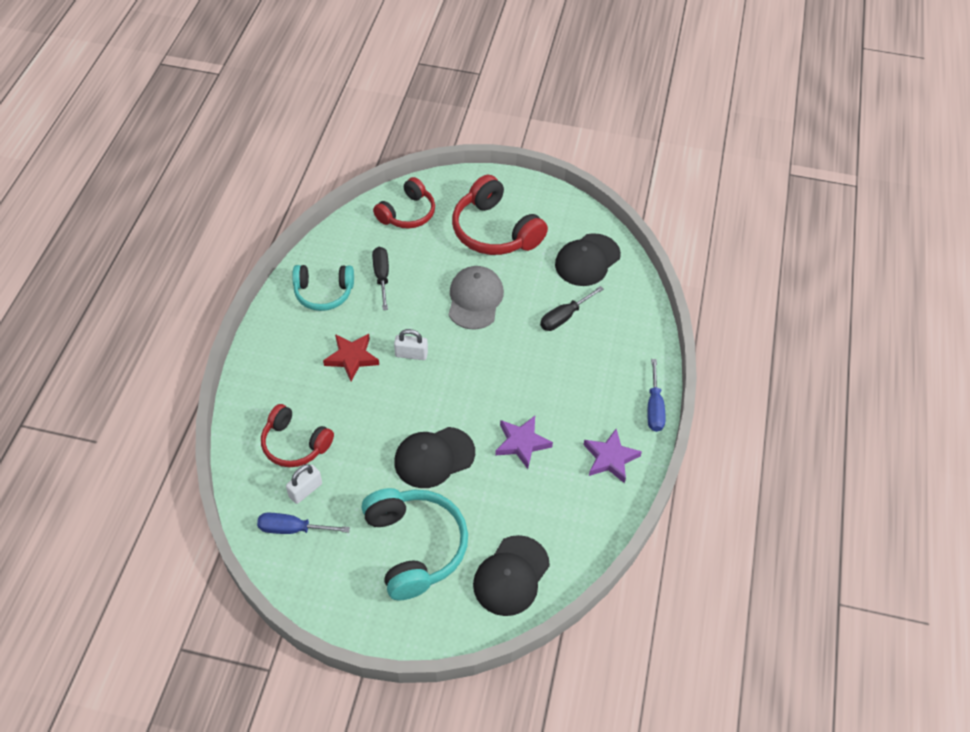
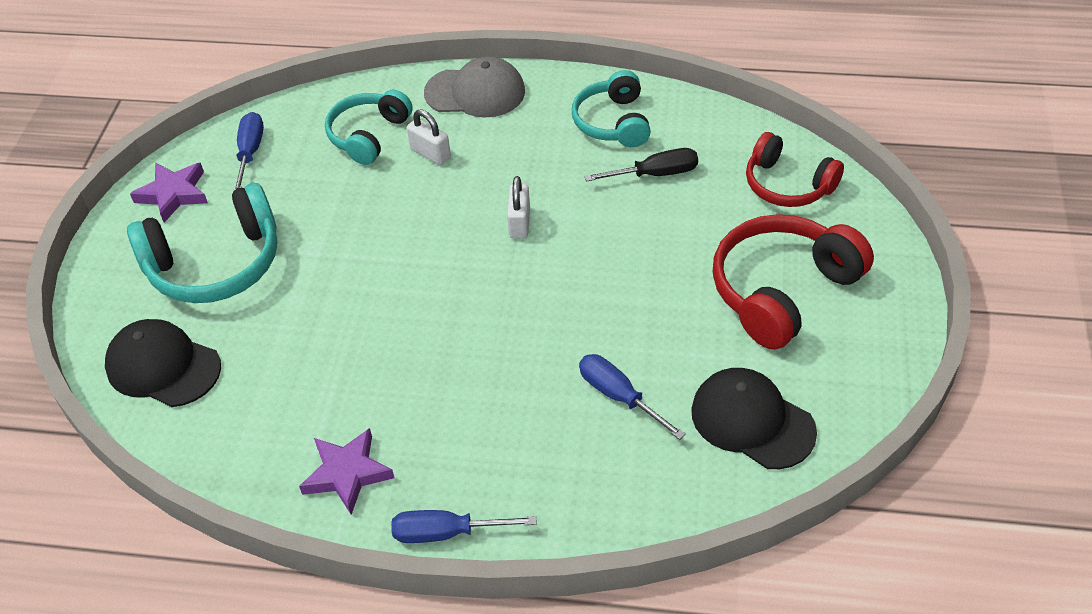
camera: 90 degrees right, 5 degrees down
(295, 444) = (368, 135): red headphones -> turquoise headphones
(305, 490) = (302, 155): white padlock -> white padlock (430, 153)
(352, 358) = (506, 165): red star -> none
(434, 457) = (349, 267): black cap -> none
(475, 299) = (633, 281): grey cap -> grey cap (475, 92)
(521, 443) = (373, 360): purple star -> purple star (173, 194)
(564, 317) = (619, 396): black screwdriver -> blue screwdriver

